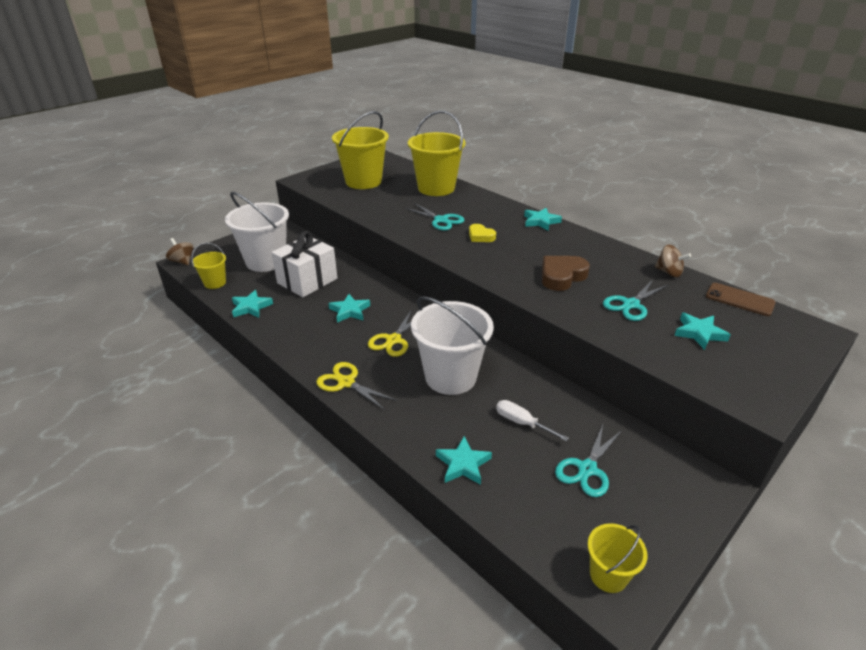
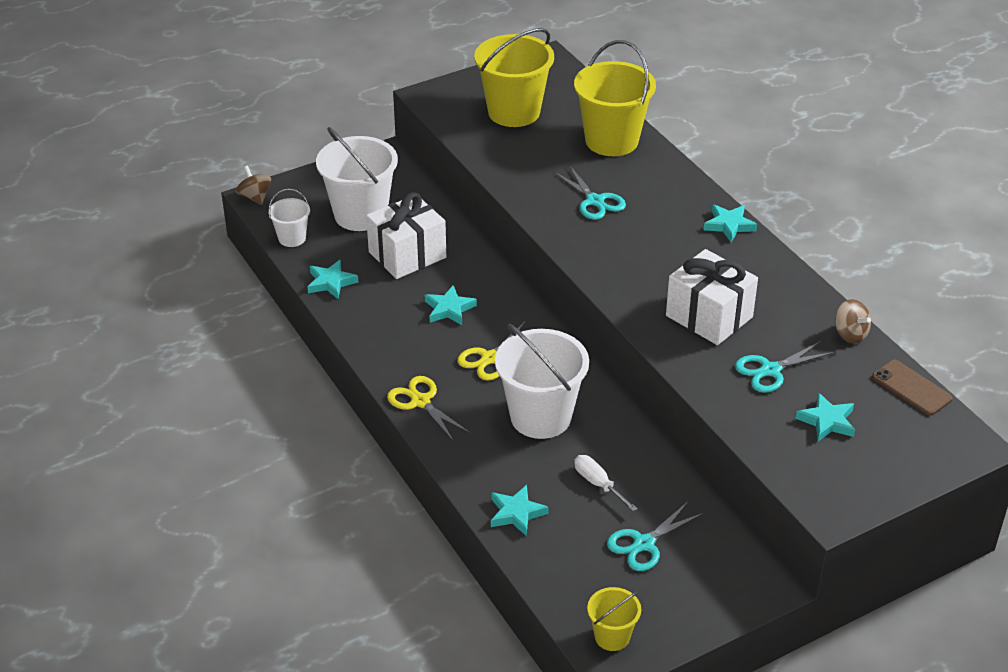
camera: 15 degrees right, 5 degrees up
(215, 283) = (292, 238): yellow bucket -> white bucket
(480, 236) = (636, 237): yellow heart -> none
(562, 276) = (709, 316): brown heart -> white gift

